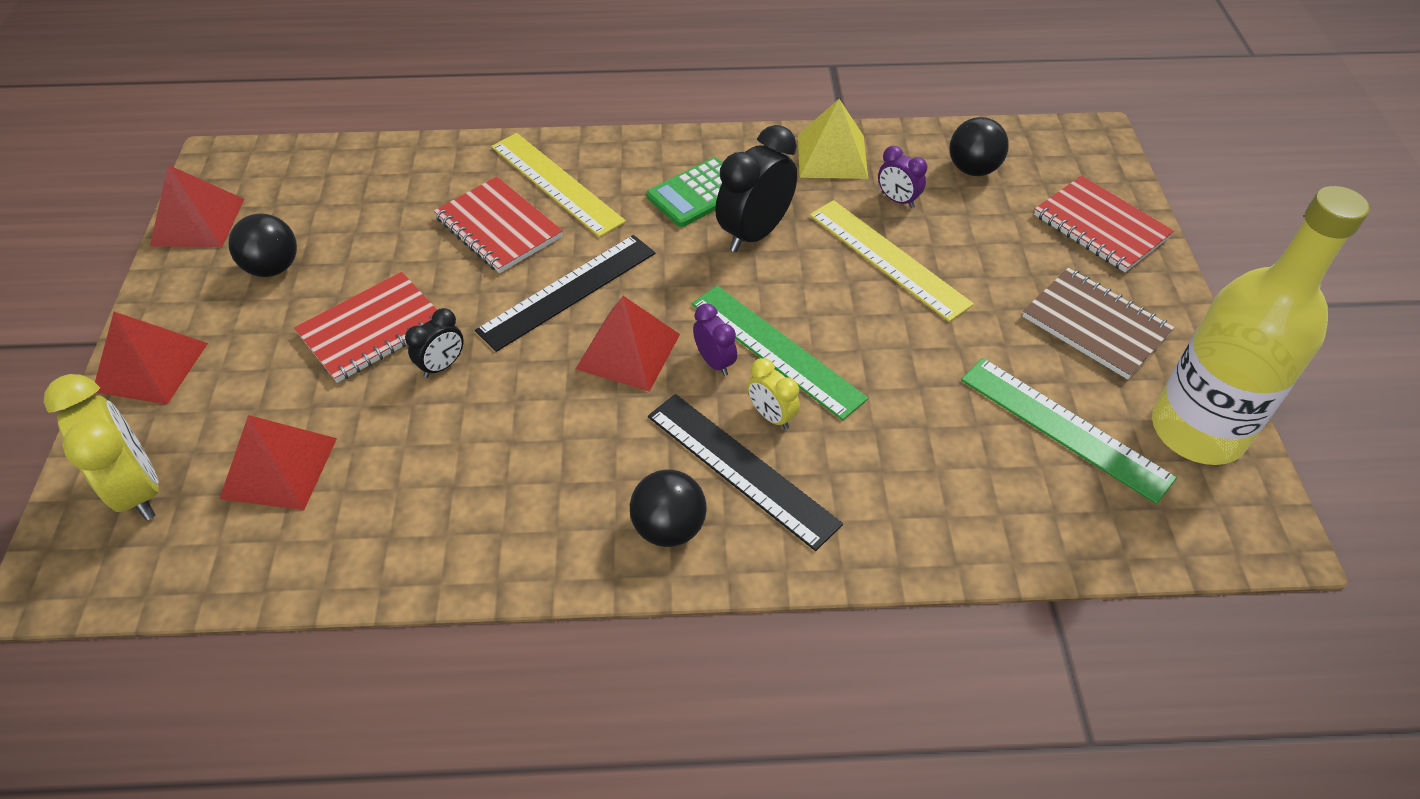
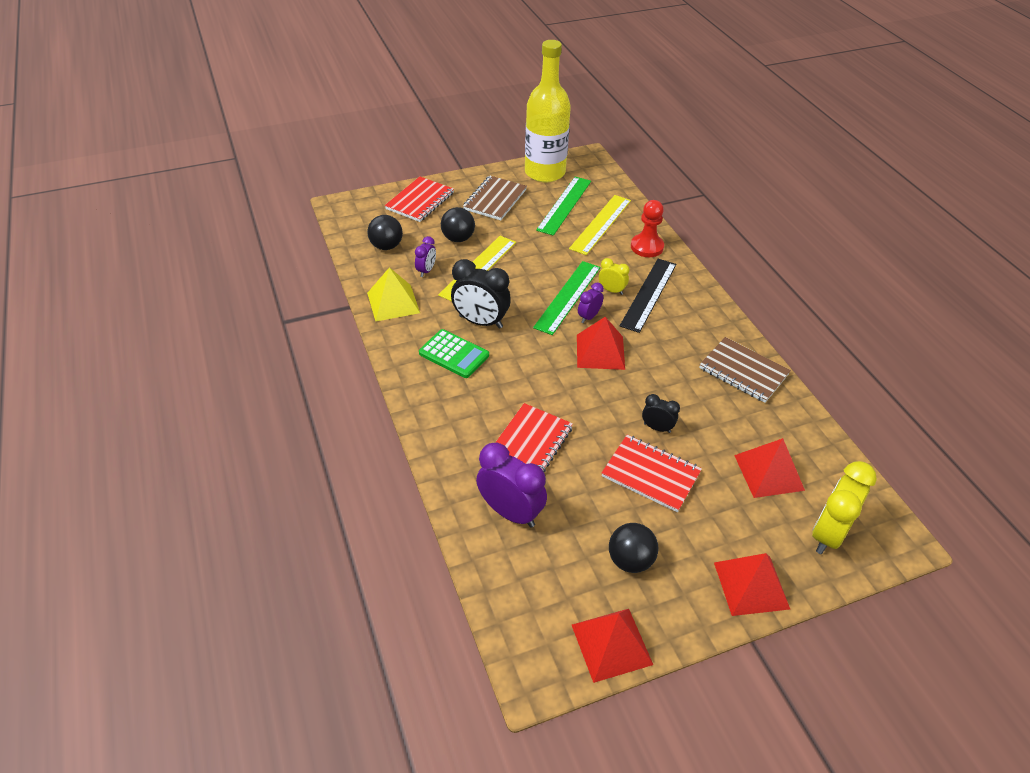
camera: 110 degrees left, 5 degrees down
(411, 188) = (510, 512): none -> purple clock
(484, 532) = (743, 371): none -> brown notebook
(556, 183) = (471, 428): yellow ruler -> yellow ruler (600, 224)
(568, 291) = (569, 390): black ruler -> none
(669, 528) = (696, 310): black ball -> black ball (458, 238)
(771, 416) = (611, 290): yellow clock -> yellow clock turned 90 degrees counterclockwise
(889, 522) = (647, 247): none -> red pawn

